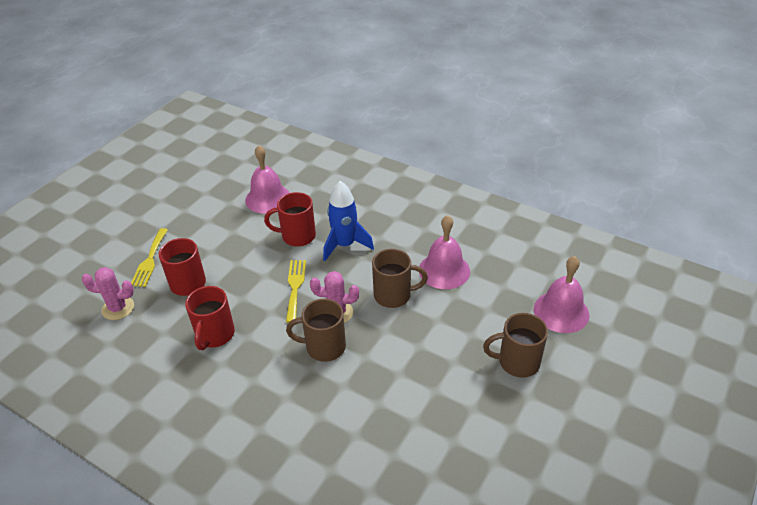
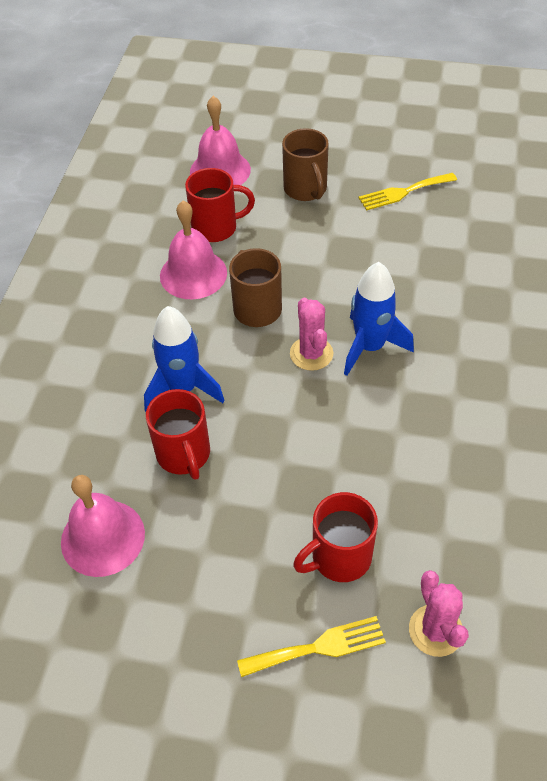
camera: 110 degrees left, 10 degrees up
(215, 335) = (413, 470): red mug -> red mug (216, 228)
(295, 287) = (288, 415): yellow fork -> yellow fork (403, 192)
(324, 347) = (370, 347): brown mug -> blue rocket

